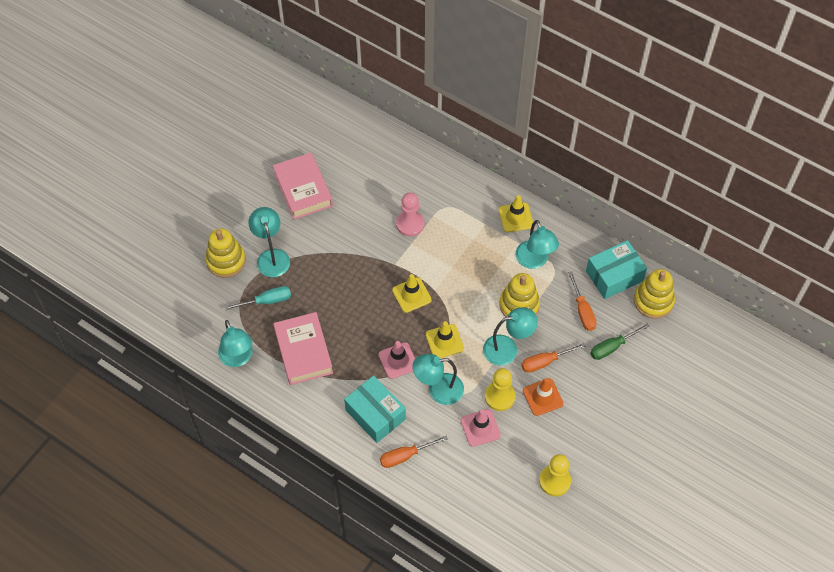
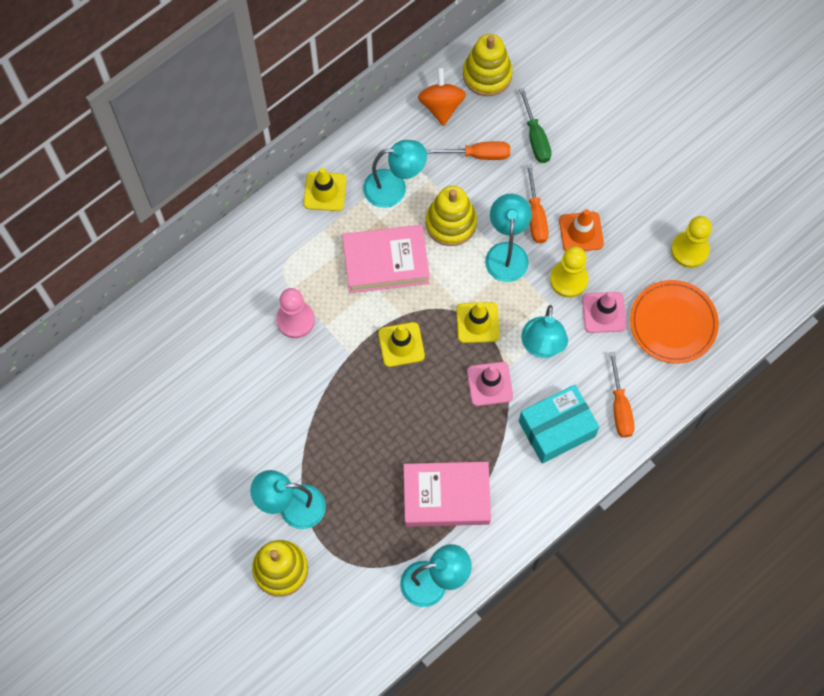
camera: 75 degrees left, 10 degrees up
(266, 301) = (358, 527): turquoise screwdriver -> none
(303, 189) = (198, 443): pink book -> pink book (386, 262)
(487, 481) = (673, 323): none -> orange plate
(614, 276) = (441, 106): turquoise box -> orange spinning top

